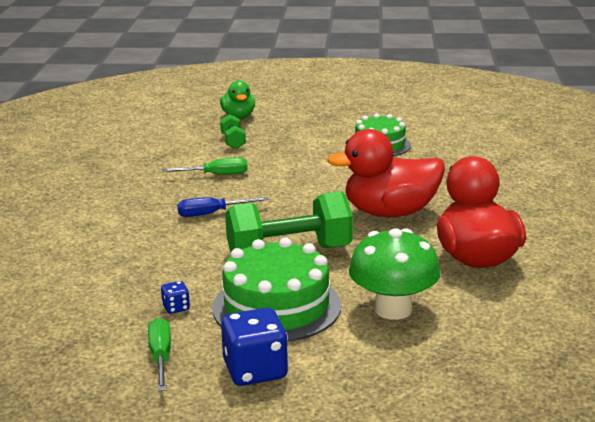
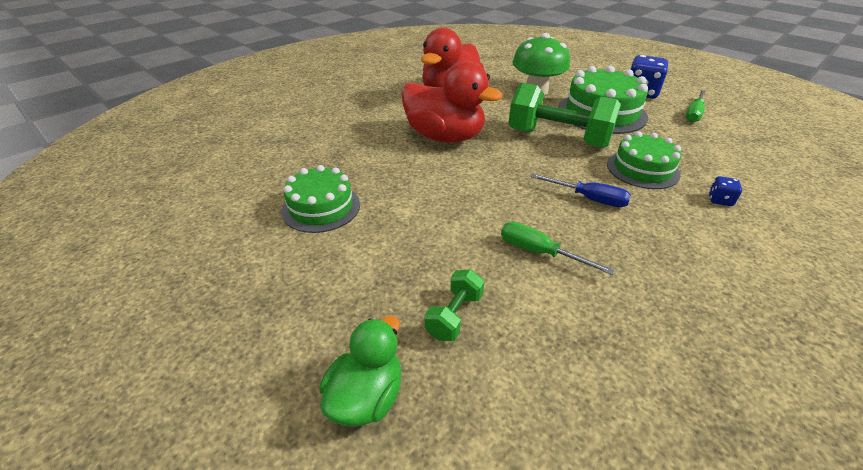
camera: 140 degrees left, 15 degrees up
(176, 308) = (670, 134): blue dice -> blue dice (720, 200)
(184, 254) = (642, 169): none -> green cake

